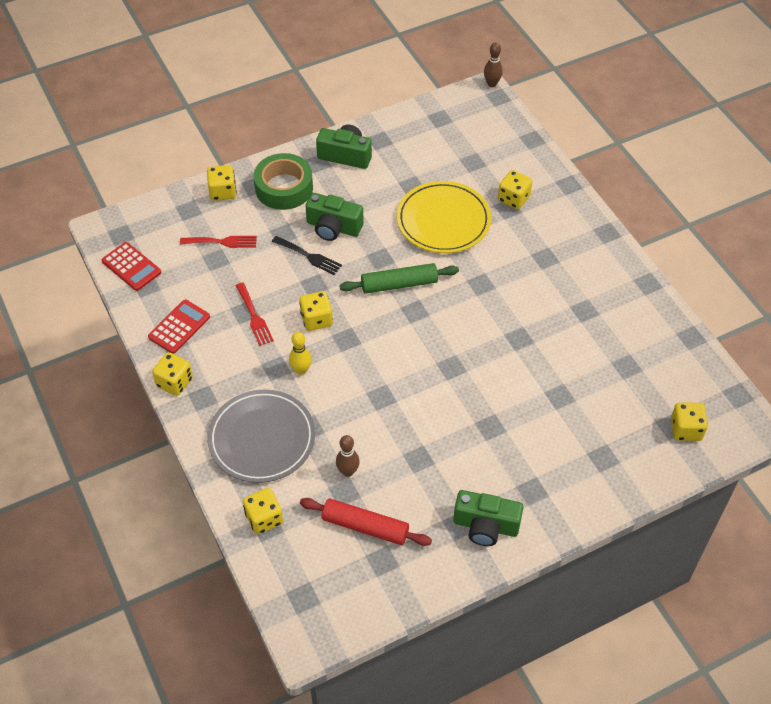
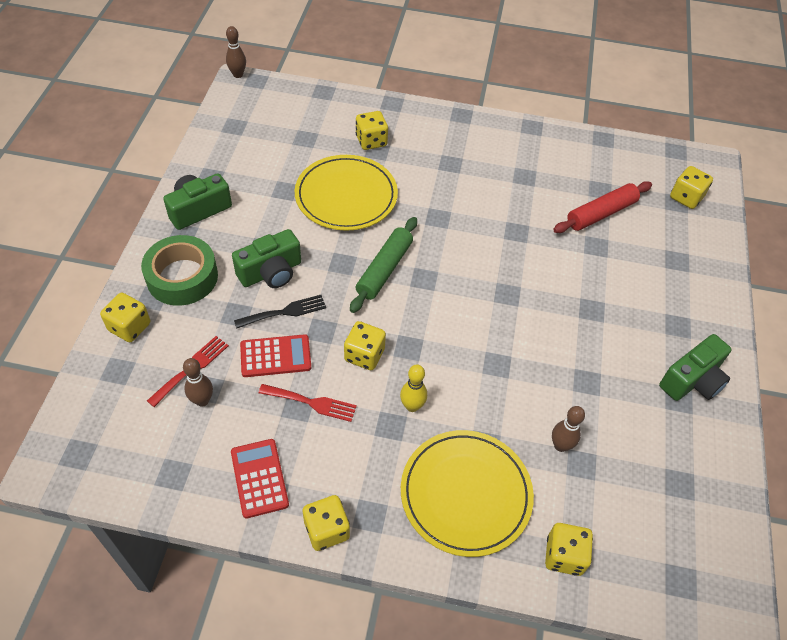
camera: 55 degrees left, 0 degrees up
(131, 267) = (133, 472): red calculator -> red calculator (275, 356)
(205, 263) = (202, 400): none -> brown bowling pin
(262, 438) = (465, 494): grey plate -> yellow plate
(365, 526) = (632, 472): red rolling pin -> red rolling pin (601, 213)

